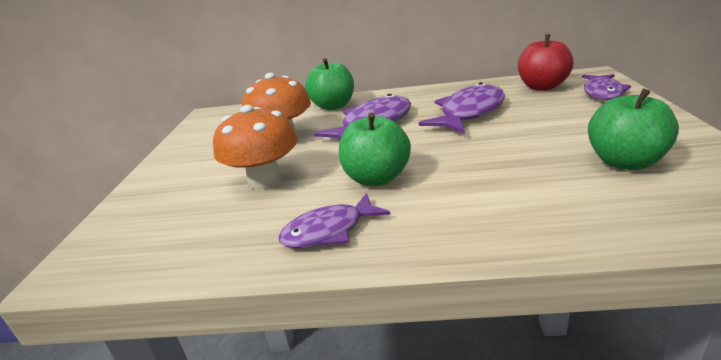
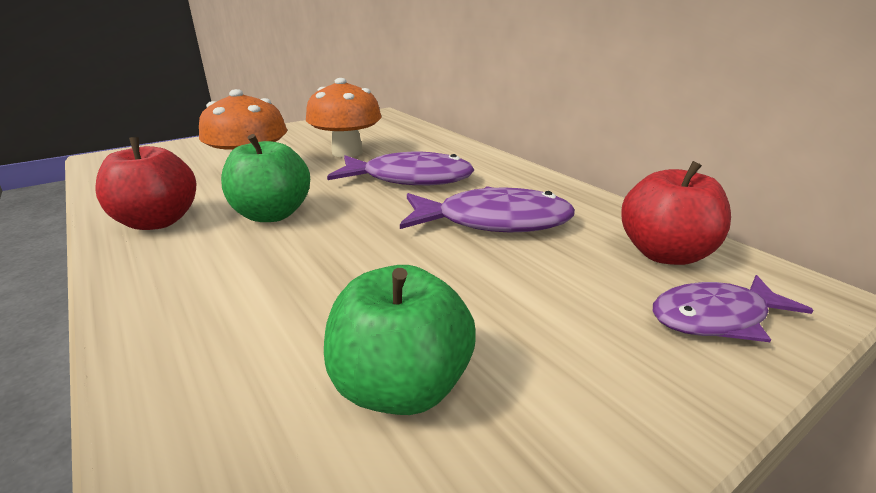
camera: 50 degrees right, 0 degrees up
(329, 231) = (158, 222): purple fish -> red apple
(333, 106) = (443, 150): green apple -> none

